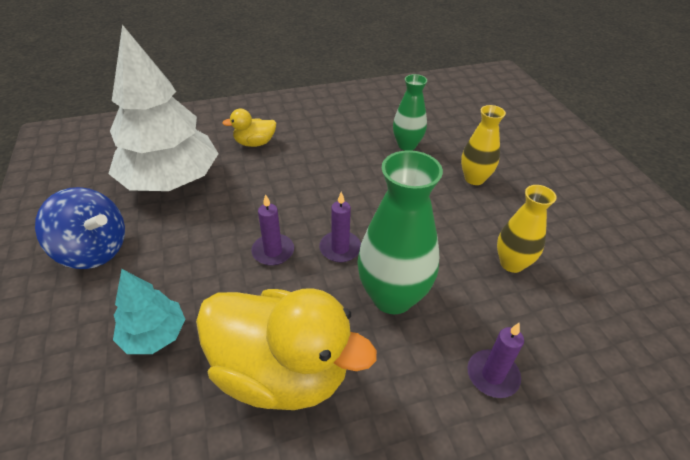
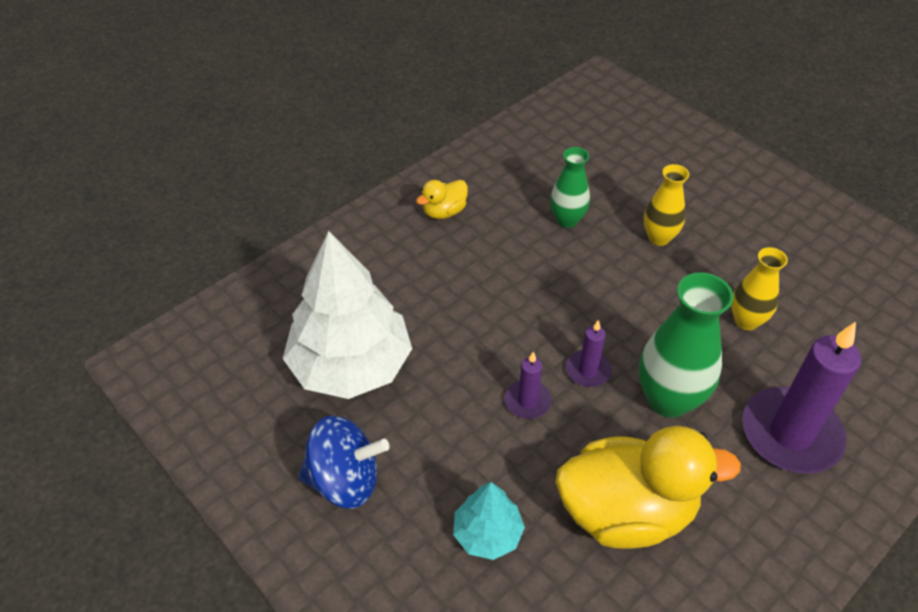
camera: 25 degrees left, 5 degrees up
(254, 143) = (402, 280): yellow duck -> yellow duck (444, 212)
(492, 375) = (790, 434): purple candle -> purple candle, size x2.08

